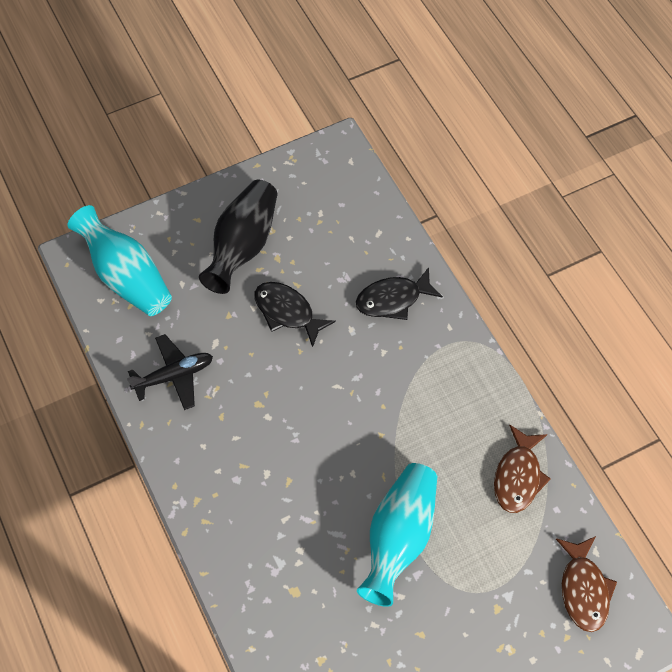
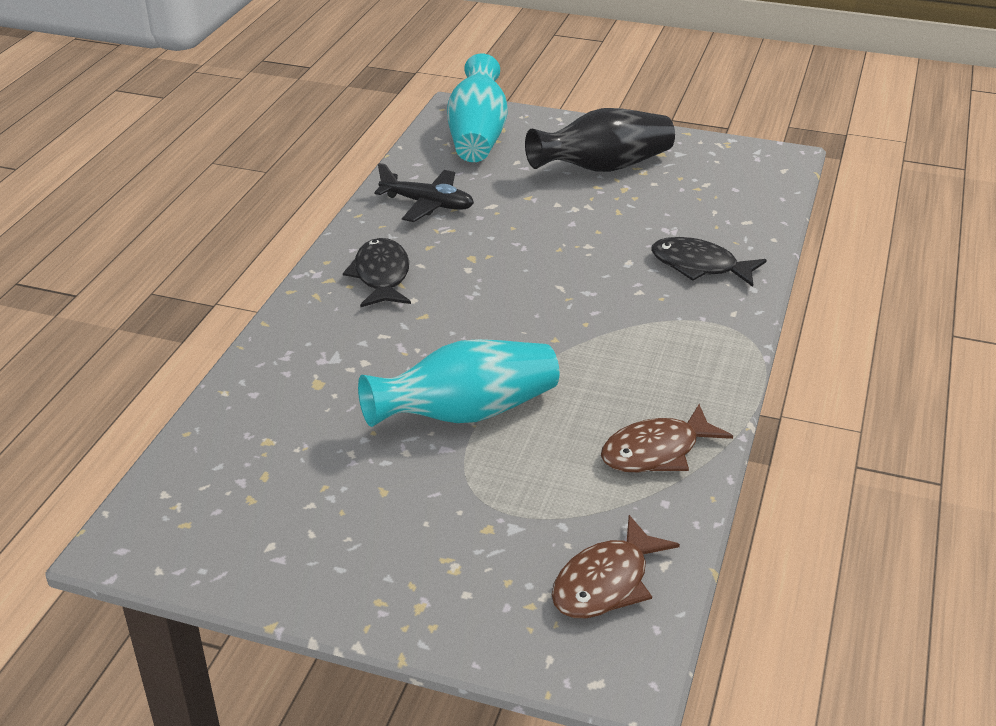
camera: 45 degrees right, 25 degrees down
(287, 312) = (583, 221): black fish -> black fish (381, 276)

